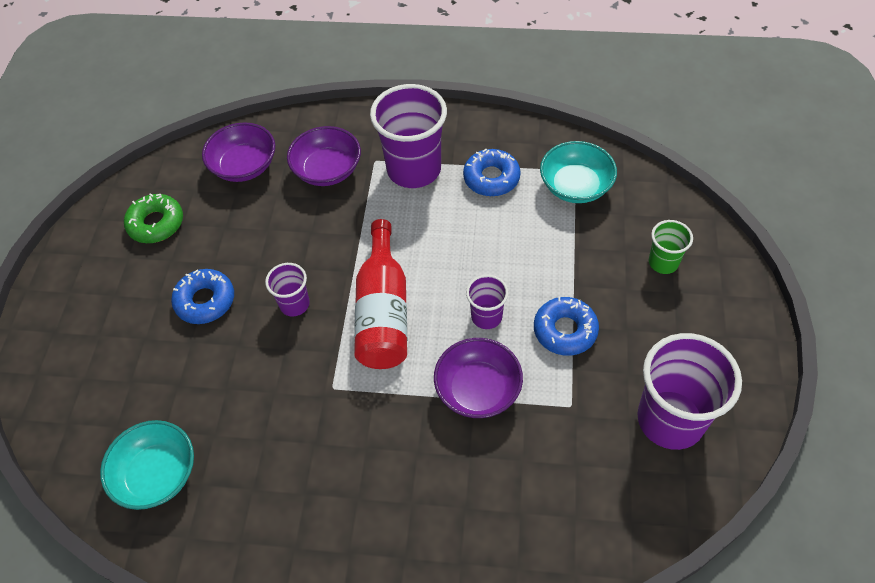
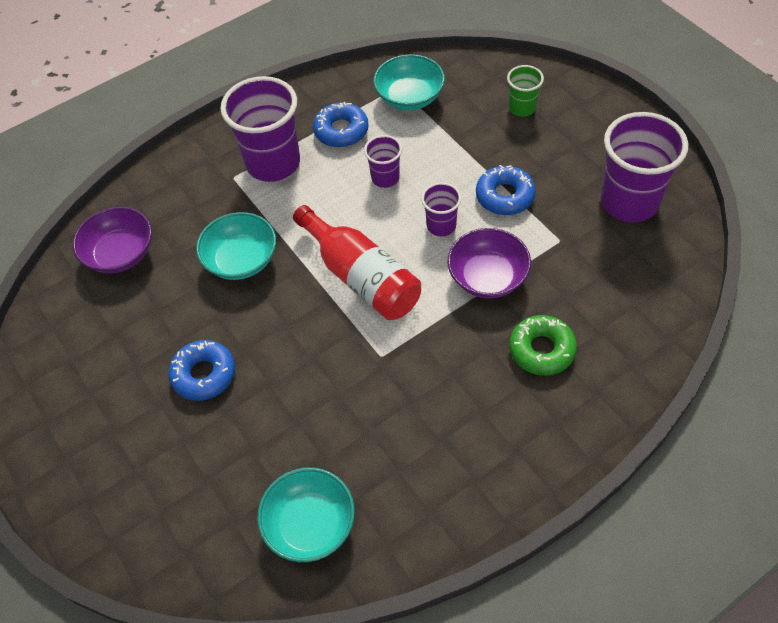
camera: 40 degrees left, 0 degrees up
(156, 223) = (88, 351): green donut -> green donut (542, 350)
(294, 304) = (284, 322): purple cup -> purple cup (385, 178)
(315, 231) = (241, 260): none -> turquoise bowl
(327, 170) = (200, 209): purple bowl -> none

